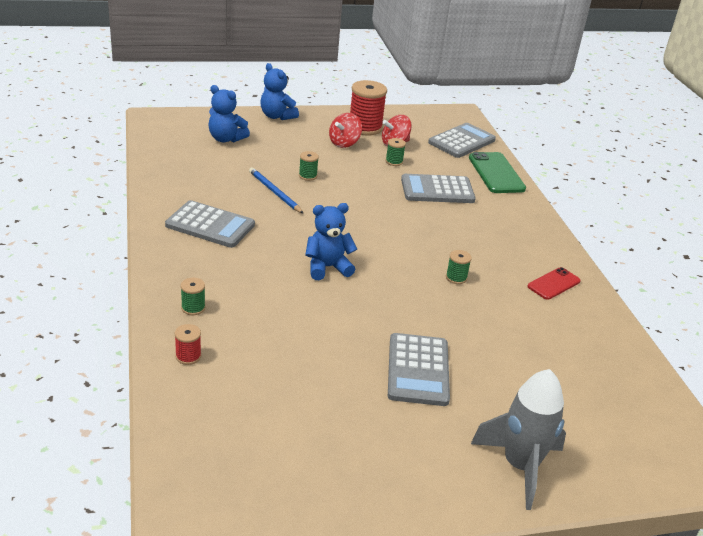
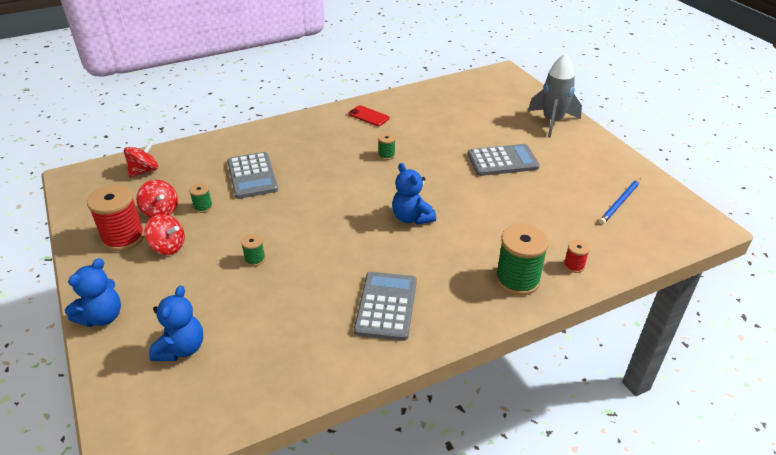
camera: 100 degrees left, 5 degrees up
(193, 308) = (517, 280): green spool -> green spool, size x2.08
(274, 192) = (299, 276): blue pencil -> blue pencil (620, 202)
(461, 141) = (144, 171): grey calculator -> red spinning top
(496, 173) = (207, 148): green phone -> none

